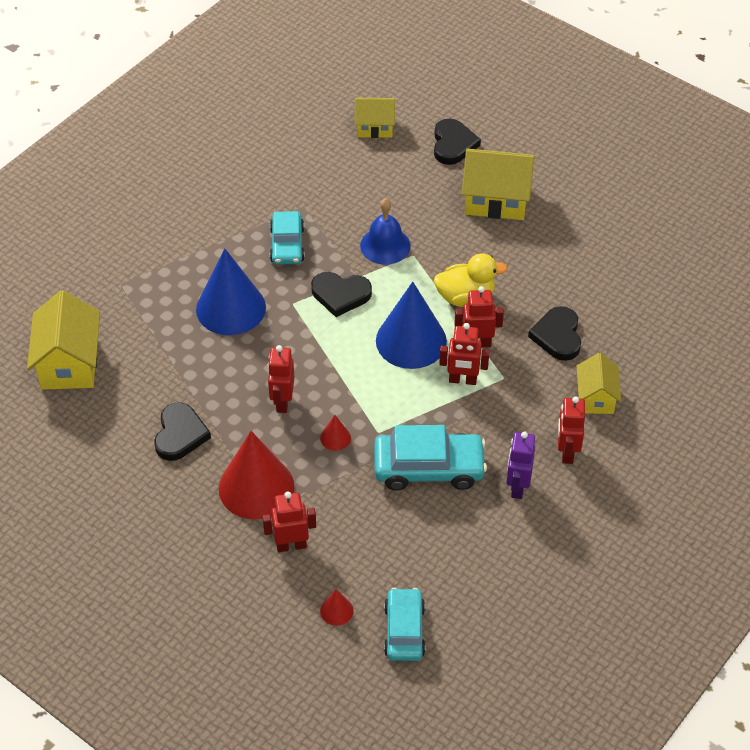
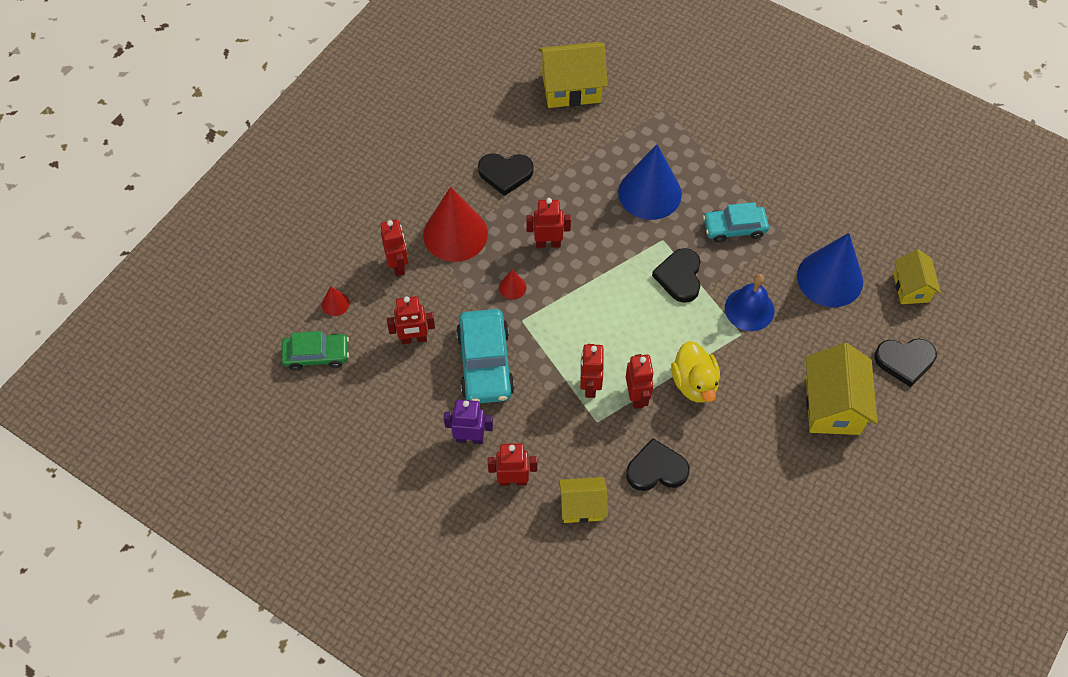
camera: 85 degrees right, 10 degrees up
(392, 533) = (414, 339): none -> red robot
(404, 630) = (316, 355): turquoise car -> green car
(411, 341) = (632, 339): blue cone -> blue cone (830, 278)

